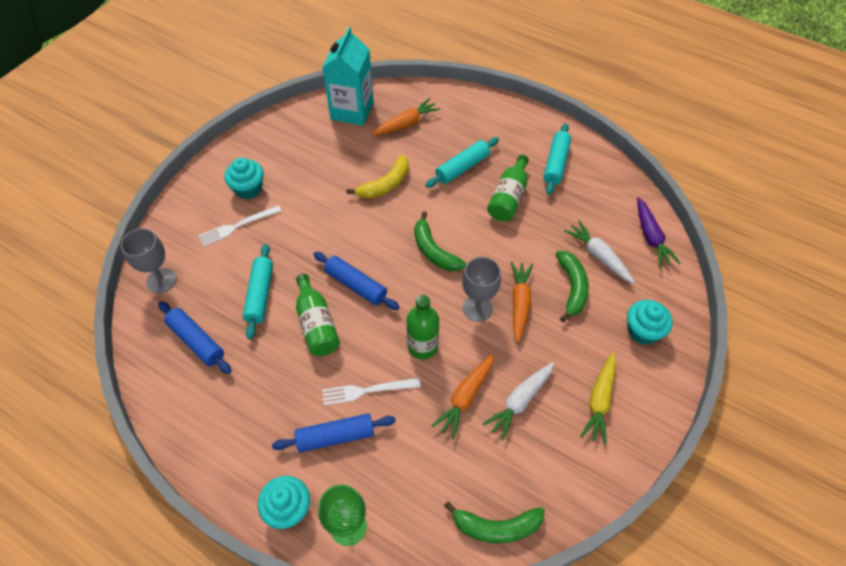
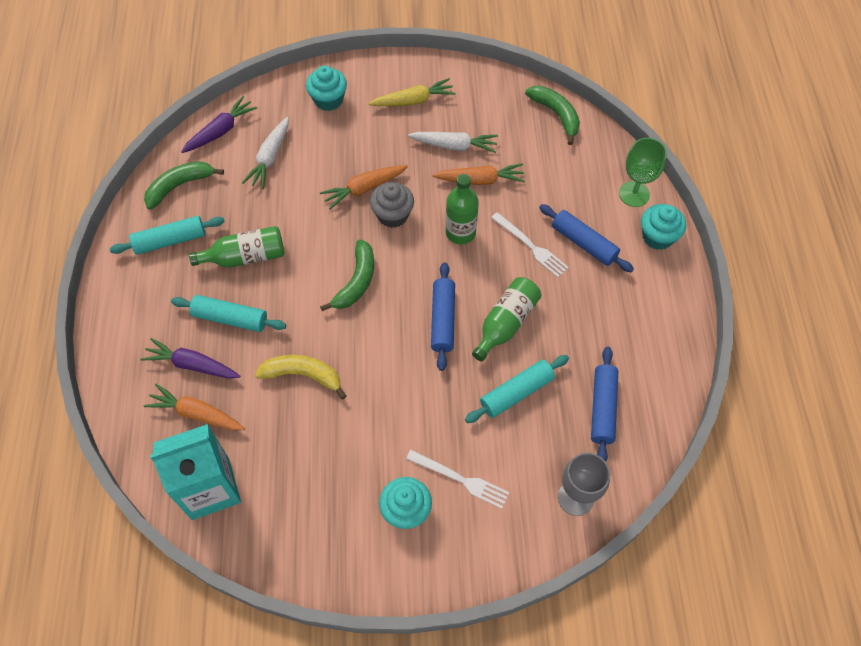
camera: 125 degrees left, 5 degrees up
(443, 135) = (192, 365): none -> purple carrot
(477, 308) = (393, 215): grey goblet -> grey cupcake
(572, 287) = (319, 161): green banana -> green banana (179, 186)

